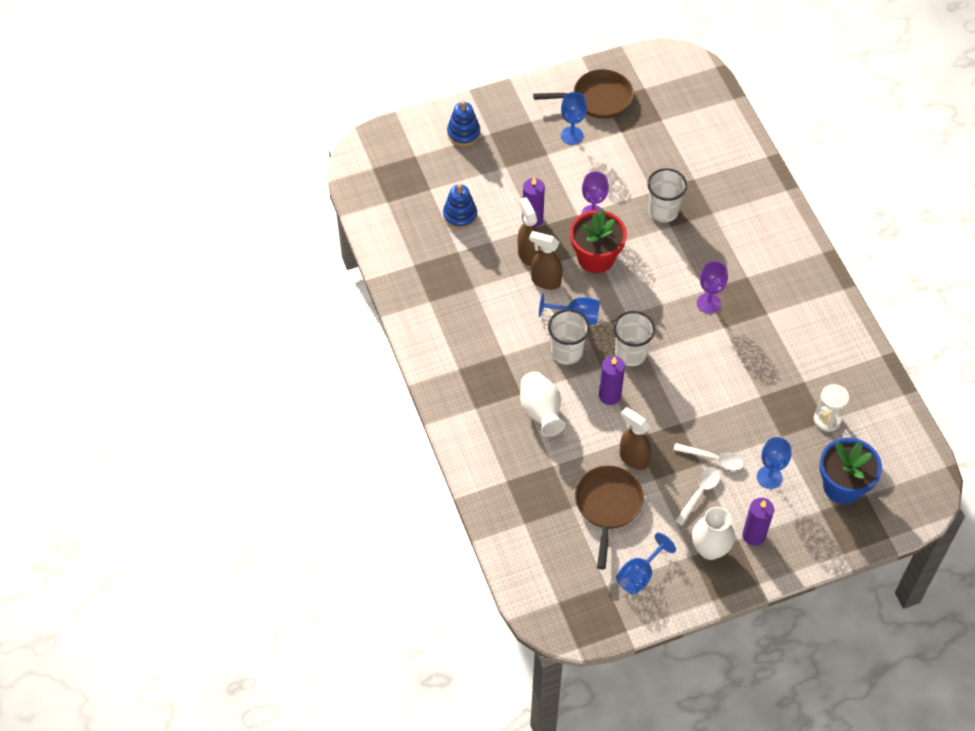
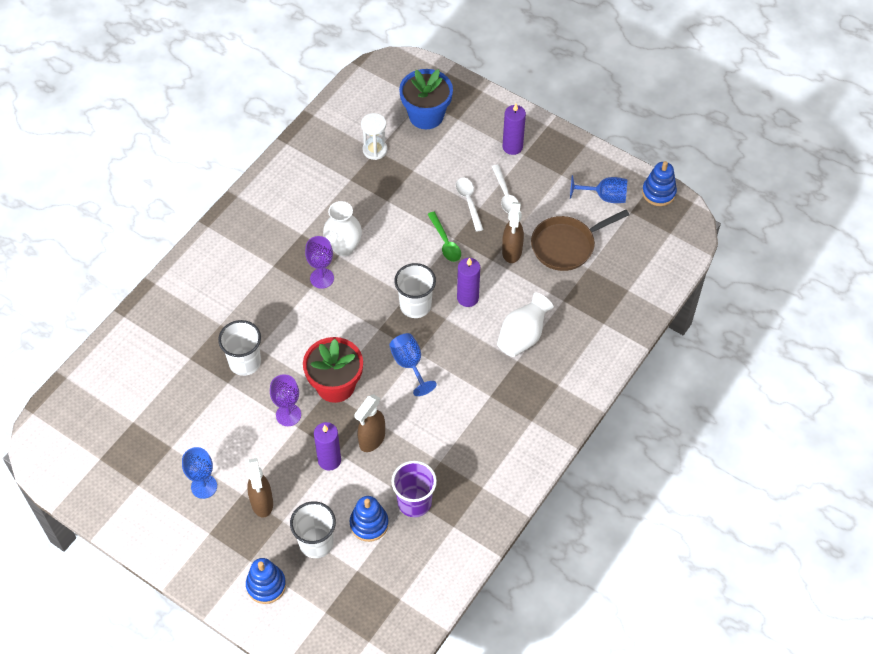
camera: 125 degrees left, 0 degrees up
(453, 252) = (414, 502): none -> purple cup
(545, 281) = (390, 409): brown spray bottle -> brown spray bottle (262, 503)
(567, 352) = (450, 351): white cup -> white cup (316, 543)
(598, 99) = (140, 491): brown pan -> none
(610, 625) = (658, 192): none -> blue stacking toy
(680, 413) = (445, 242): none -> green spoon
(700, 493) = (505, 195): white spoon -> white spoon turned 105 degrees counterclockwise
(710, 549) = (546, 166): white vase -> white vase (343, 247)
(769, 477) = (455, 161): blue goblet -> none

